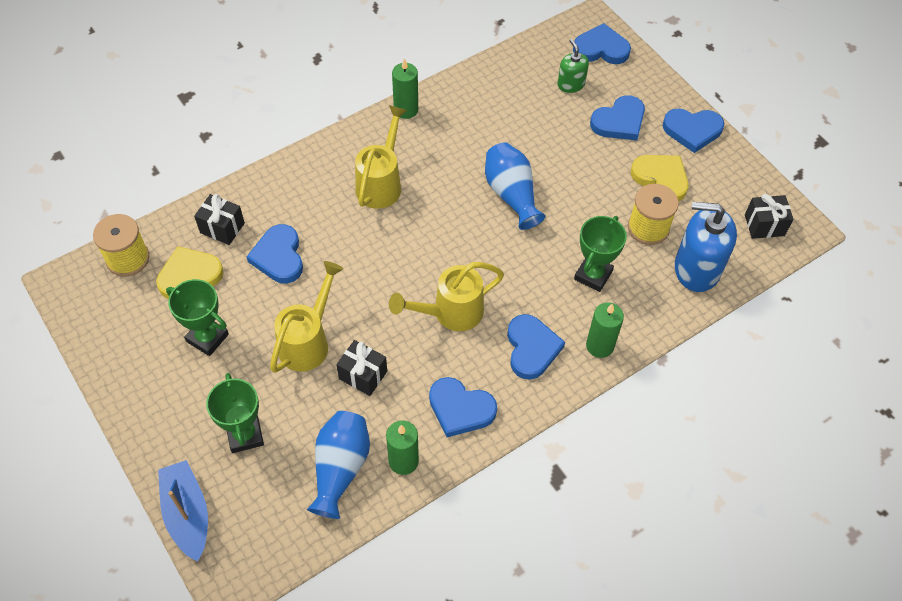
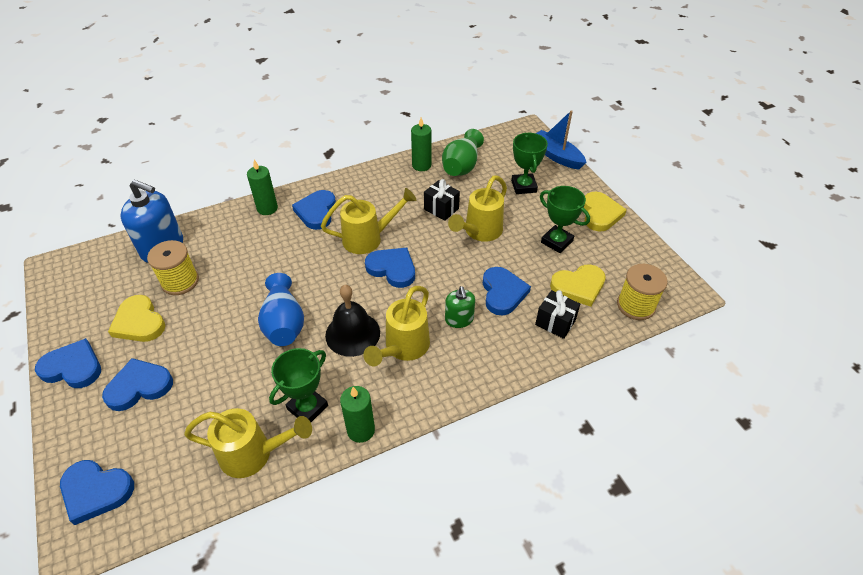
camera: 170 degrees left, 10 degrees down
(140, 394) = (600, 214): none -> yellow heart
(187, 514) = (556, 156): blue boat -> blue boat turned 150 degrees clockwise
(340, 468) = (462, 166): blue vase -> green vase
(436, 192) = (352, 333): none -> black bell
(460, 409) = (378, 185): blue heart -> blue heart (392, 269)
(490, 84) = (254, 454): none -> yellow watering can
(571, 84) = (163, 441): green soap dispenser -> green soap dispenser (459, 319)
(593, 275) = (247, 252): green trophy -> green trophy (307, 407)
(764, 225) = (82, 273): black gift -> none

